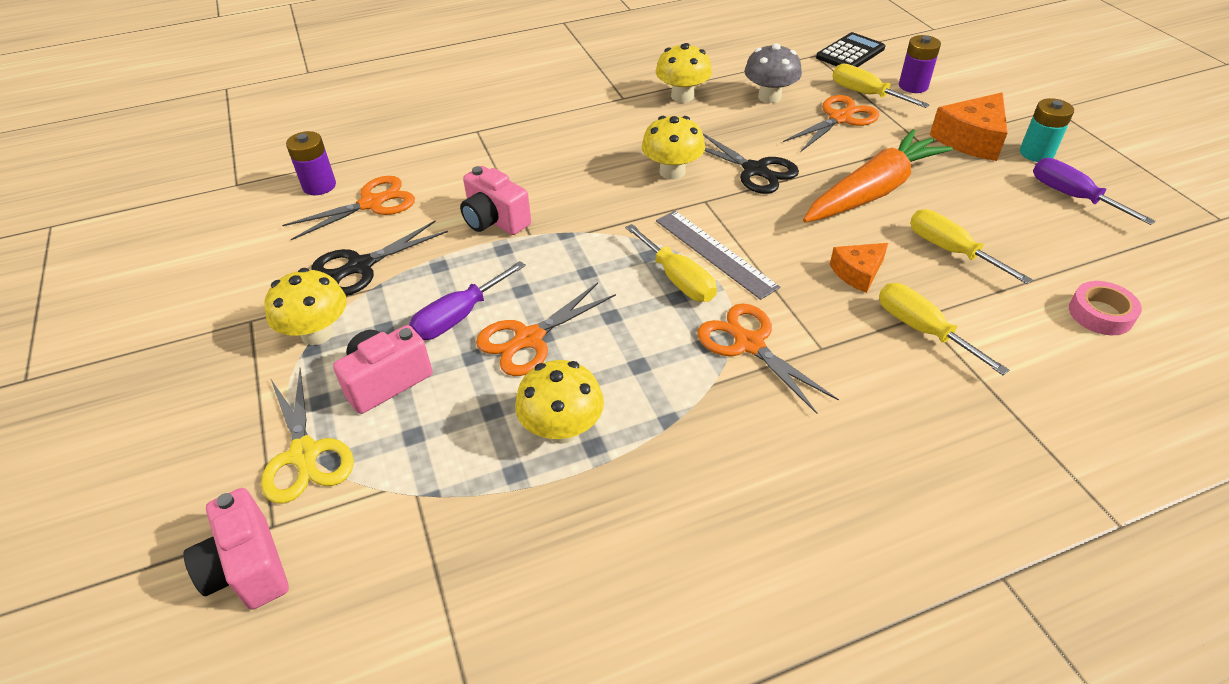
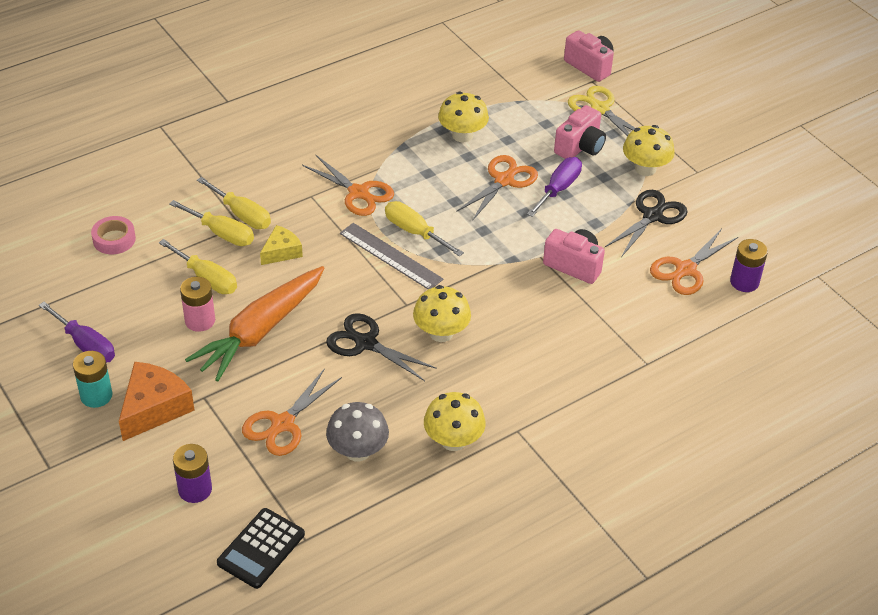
camera: 165 degrees right, 0 degrees up
(857, 273) = (281, 252): orange cheese -> yellow cheese
(865, 94) = (251, 468): yellow screwdriver -> yellow screwdriver (221, 233)
(946, 207) = (200, 321): none -> pink battery

